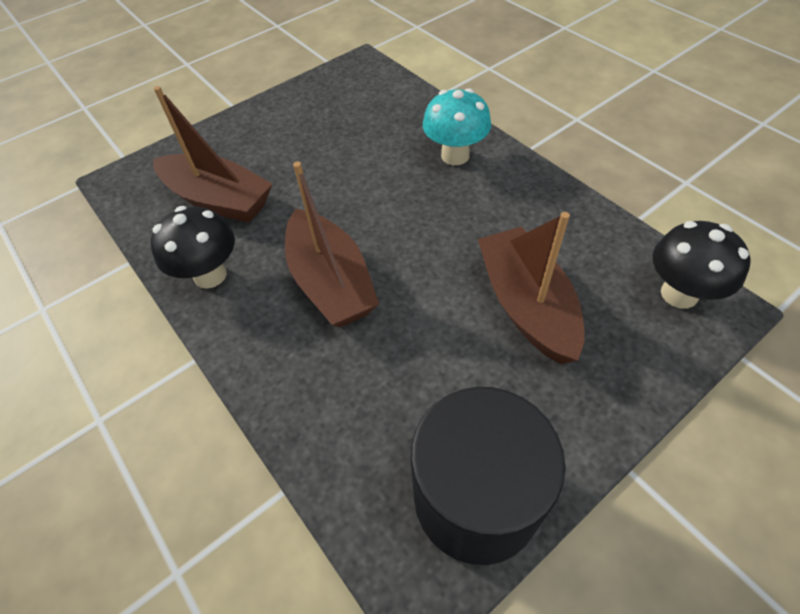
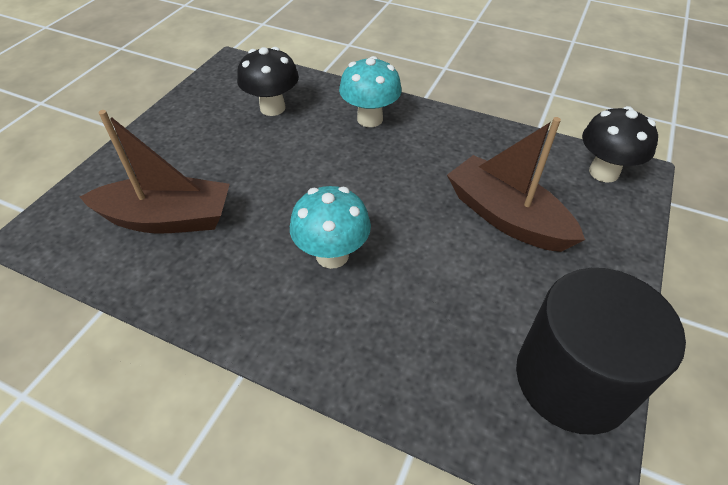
camera: 30 degrees left, 5 degrees down
(210, 275) = (206, 290): black mushroom -> black mushroom (272, 108)
(331, 282) = (332, 255): brown boat -> turquoise mushroom

